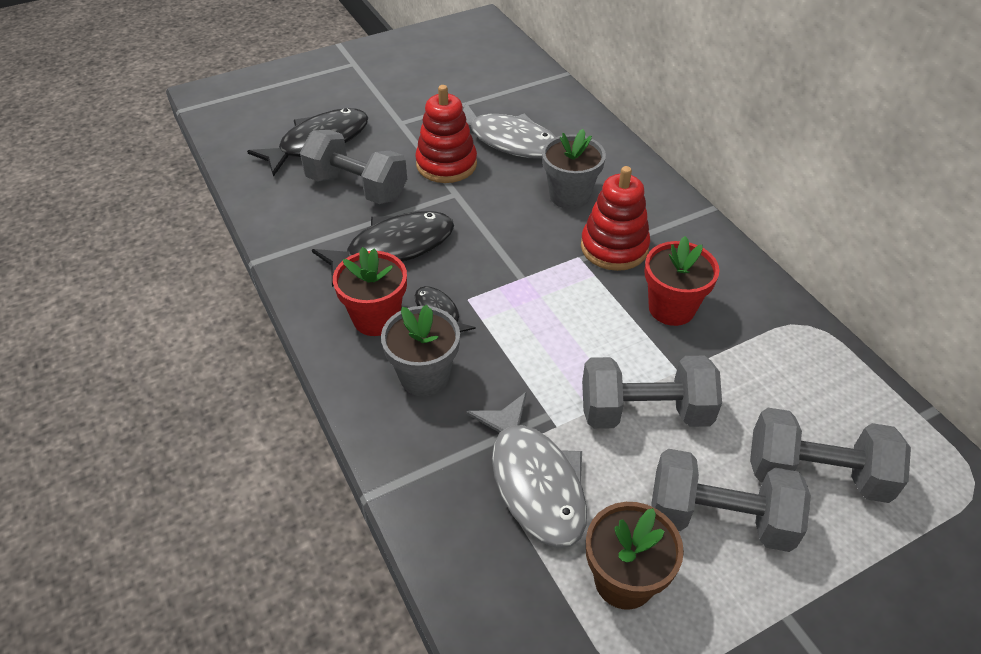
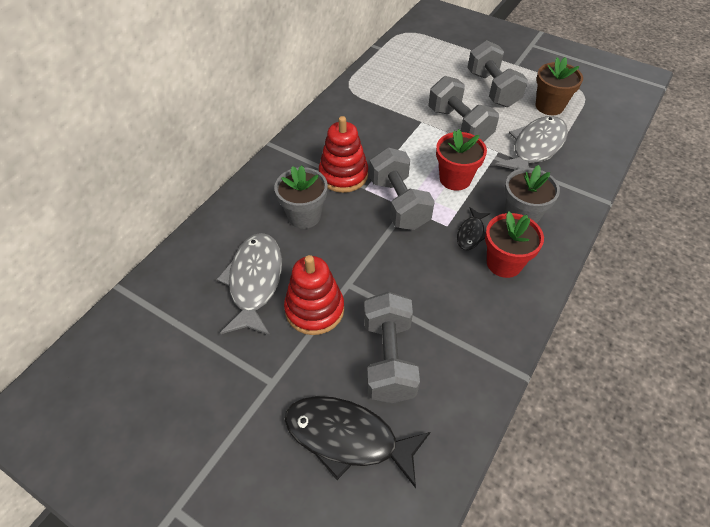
camera: 120 degrees left, 5 degrees up
(393, 248) = (436, 290): black fish -> none
(671, 308) = (377, 136): red flower pot -> red flower pot (455, 179)
(815, 474) = (442, 69): grey dumbbell -> grey dumbbell (399, 203)

